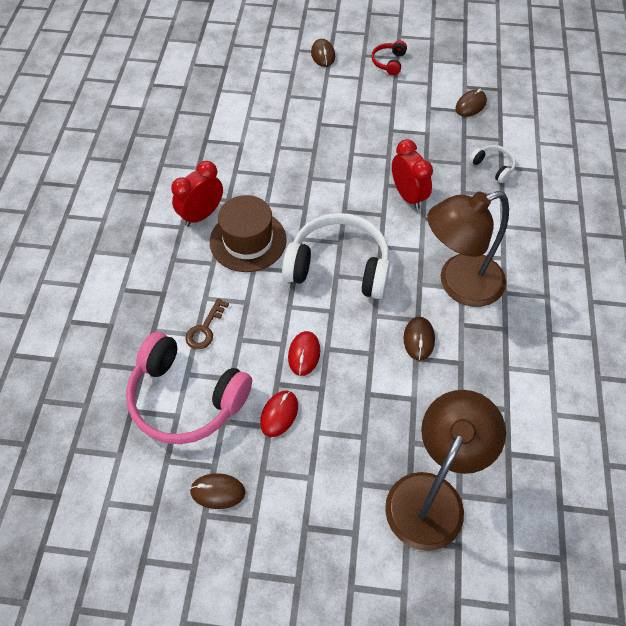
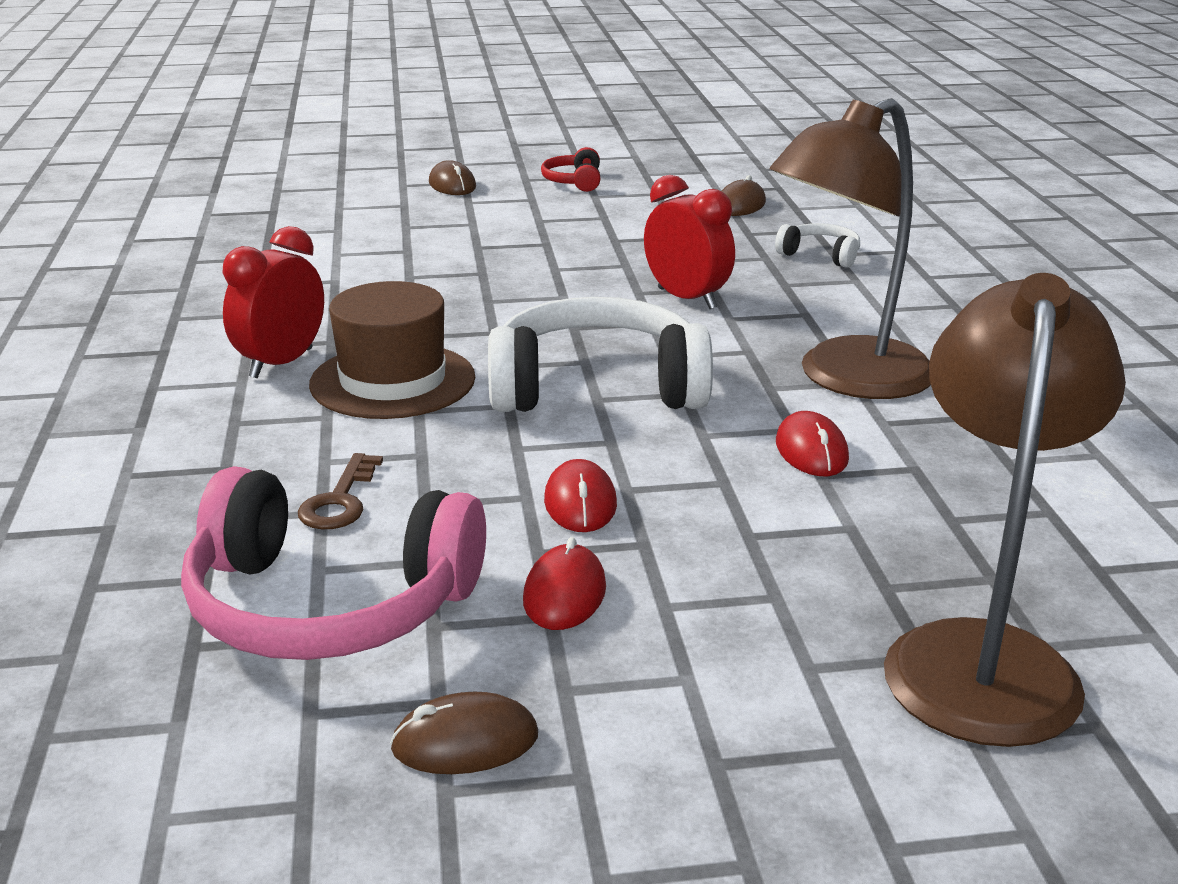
camera: 15 degrees left, 30 degrees down
(418, 339) = (811, 451): brown mouse -> red mouse

